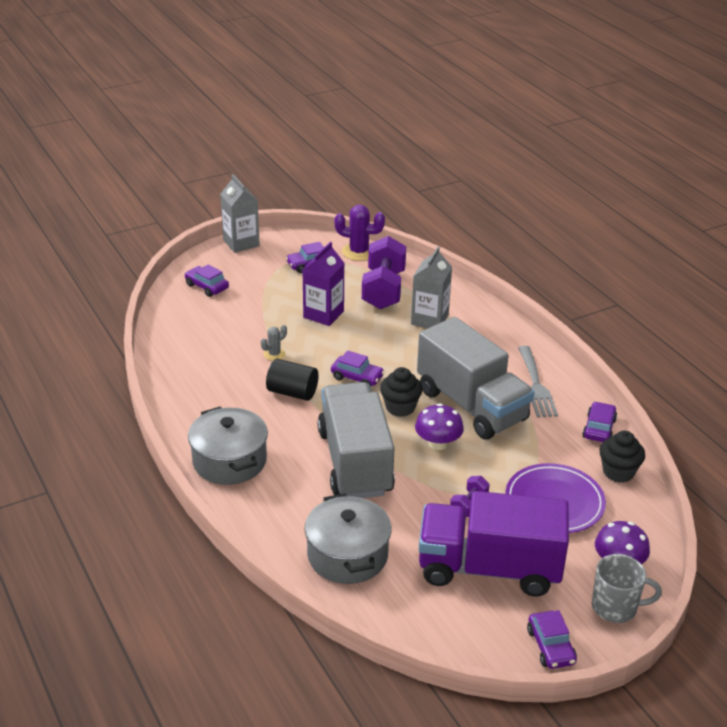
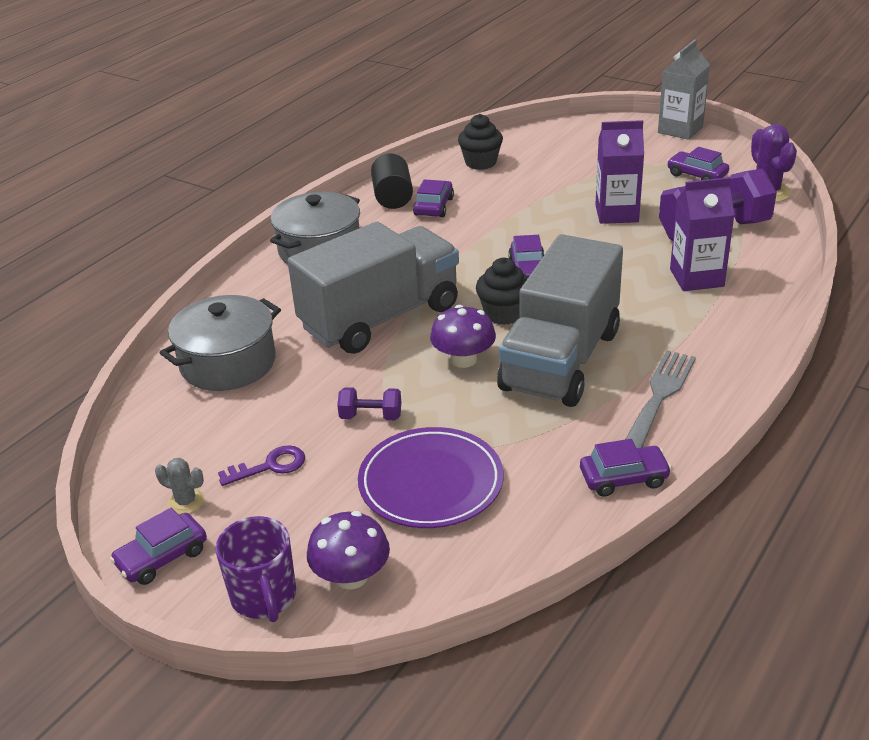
camera: 65 degrees right, 0 degrees up
(207, 286) = (580, 142): purple car -> purple car (434, 206)
(274, 354) = (512, 212): grey cactus -> grey cactus (186, 502)
(292, 392) = (460, 244): black cylinder -> black cylinder (392, 197)
(429, 319) = (696, 278): grey carton -> purple carton
(489, 568) = (270, 466): purple truck -> purple key
(536, 385) = (659, 396): grey fork -> grey fork turned 150 degrees clockwise
(615, 607) = (264, 597): grey mug -> purple mug
(618, 472) = (545, 523): black cupcake -> black cupcake (480, 163)

